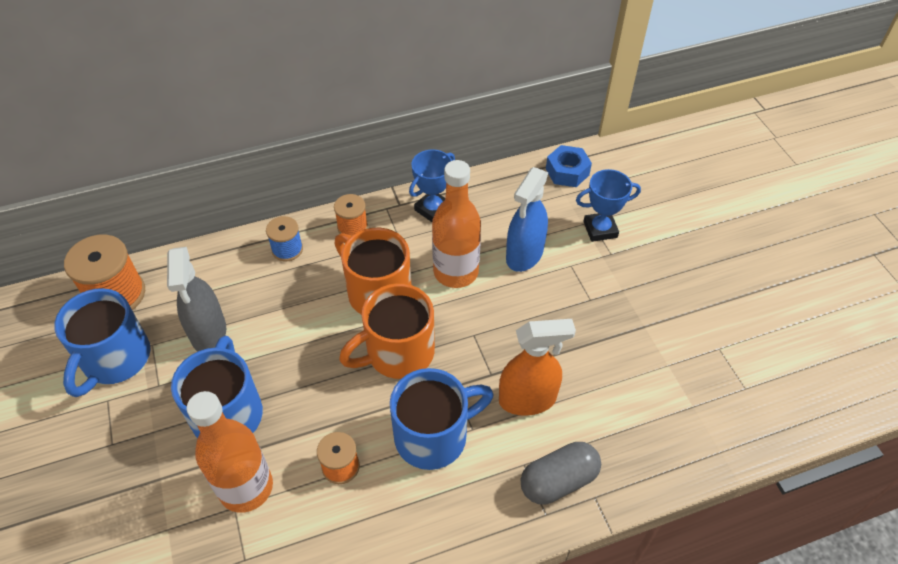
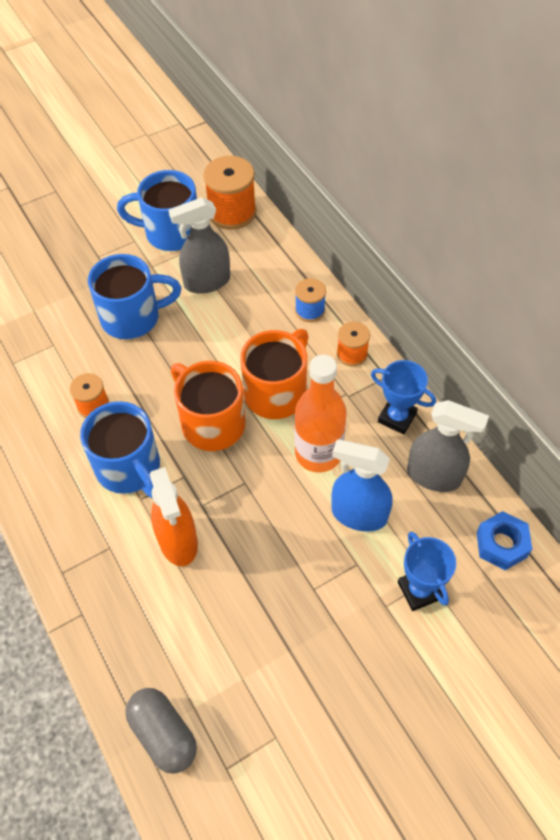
camera: 80 degrees right, 5 degrees up
(246, 487) = (69, 347): orange bottle -> none
(497, 197) = (434, 476): none -> grey spray bottle
(558, 481) = (95, 579): grey capsule -> grey capsule (163, 734)

